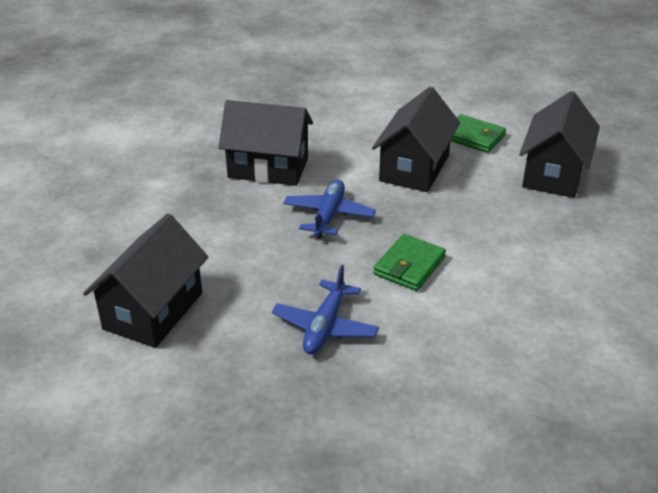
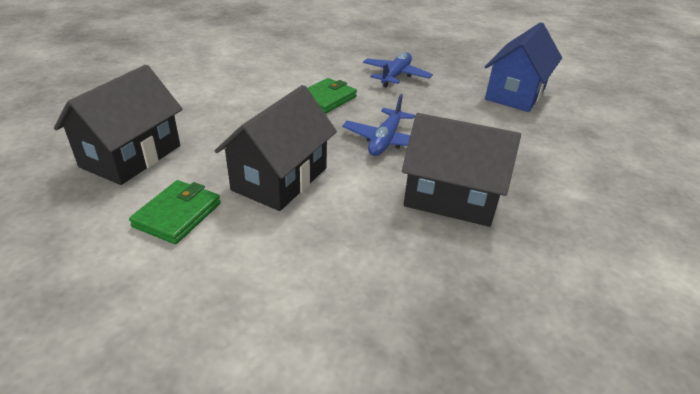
camera: 175 degrees left, 0 degrees up
(153, 311) = (515, 94): black house -> blue house
(473, 137) = (177, 215): green wallet -> green wallet turned 75 degrees clockwise

